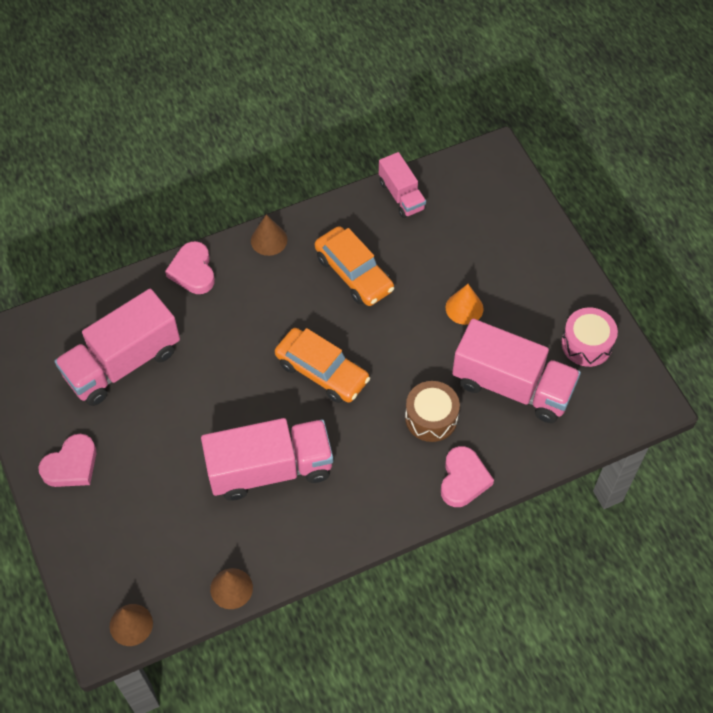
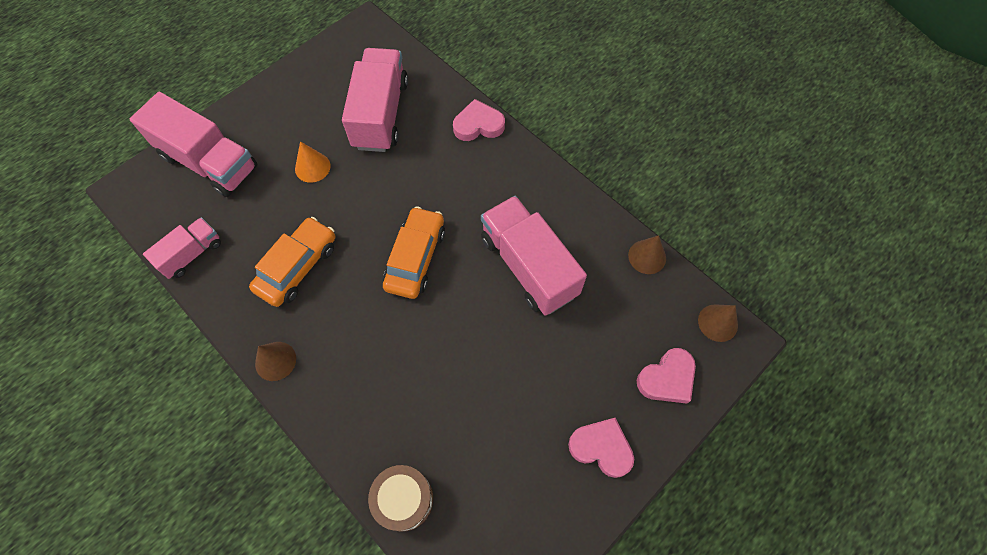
camera: 110 degrees left, 5 degrees up
(122, 363) = (470, 449): pink truck -> pink truck (209, 162)
(193, 271) = (335, 424): pink heart -> pink heart (667, 378)
(431, 418) = (431, 161): brown drum -> brown drum (404, 499)
(586, 344) = (324, 75): pink drum -> none

